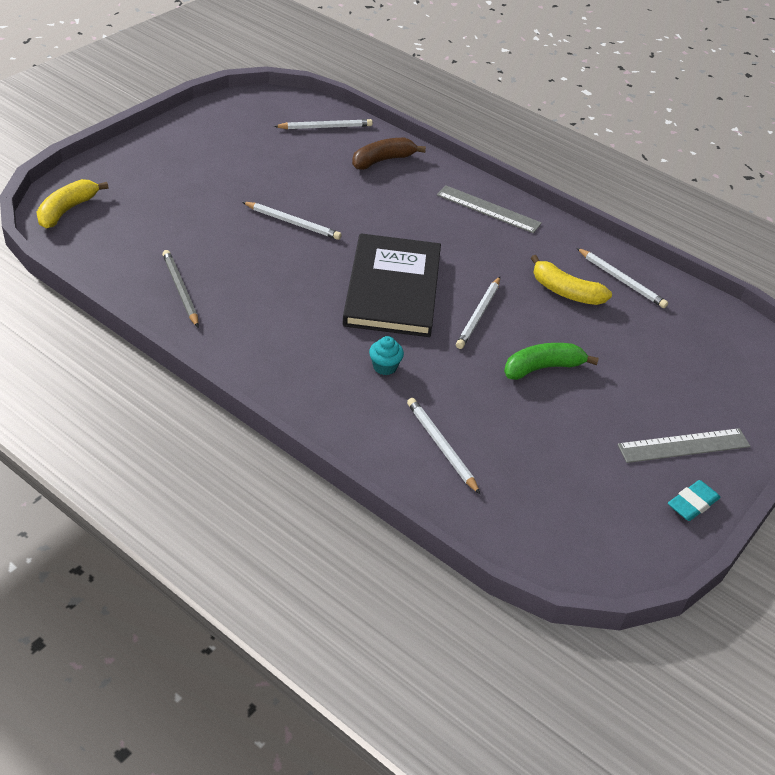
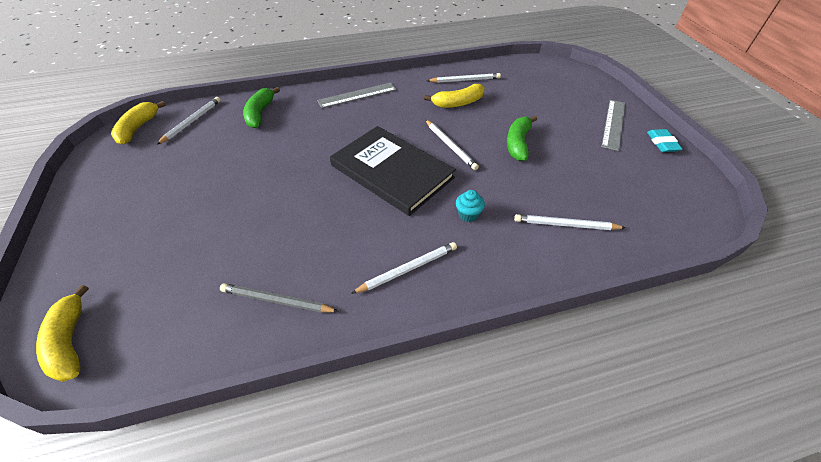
camera: 50 degrees left, 5 degrees up
(284, 104) = (138, 128): none -> yellow banana
(292, 223) = (271, 188): white pencil -> white pencil (408, 269)
(383, 160) = (260, 113): brown banana -> green banana

